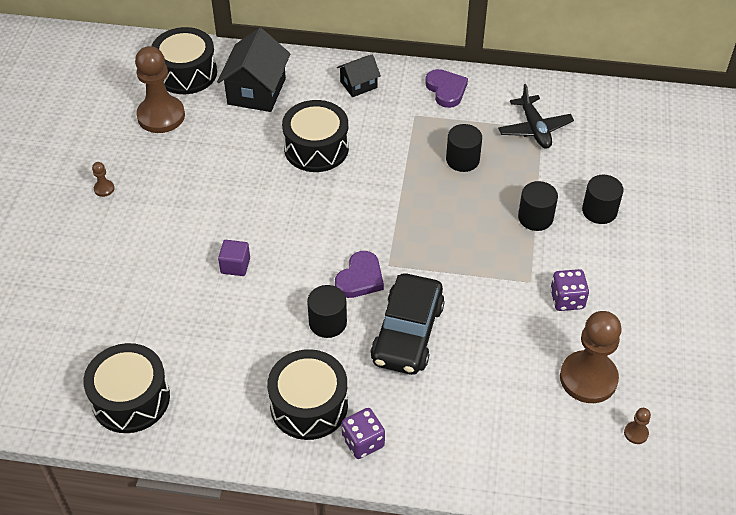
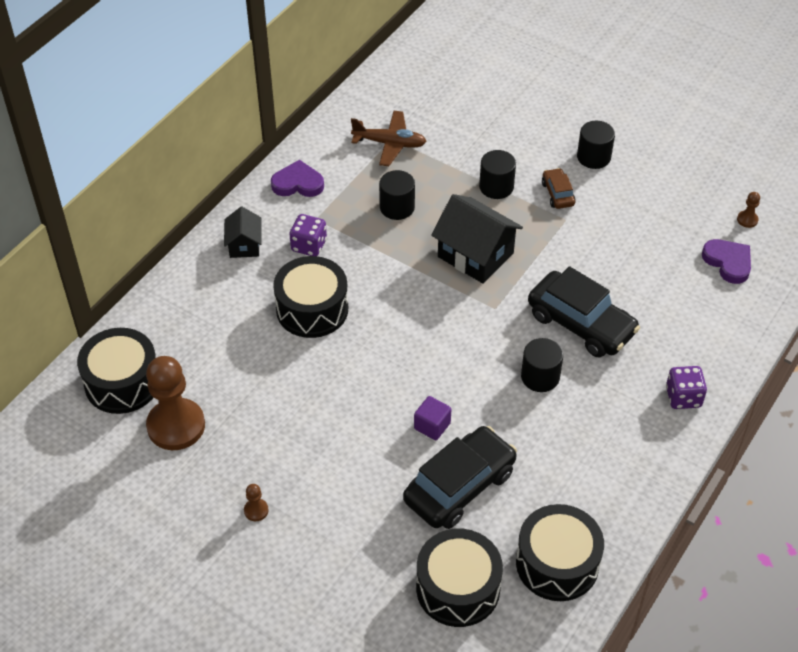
camera: 65 degrees left, 0 degrees up
(181, 305) = (459, 486): none -> black car
(256, 91) = (195, 330): black house -> black house (475, 255)
(309, 405) = (627, 423): black drum -> black drum (458, 588)
(360, 278) = (500, 334): purple heart -> purple heart (728, 262)
(534, 129) = (389, 143): black plane -> brown plane
(559, 265) = (557, 194): none -> brown car
(567, 299) = (597, 204): purple dice -> purple dice (309, 245)
(588, 378) = (683, 225): brown pawn -> none
(599, 211) = (512, 143): black cylinder -> black cylinder (593, 157)

